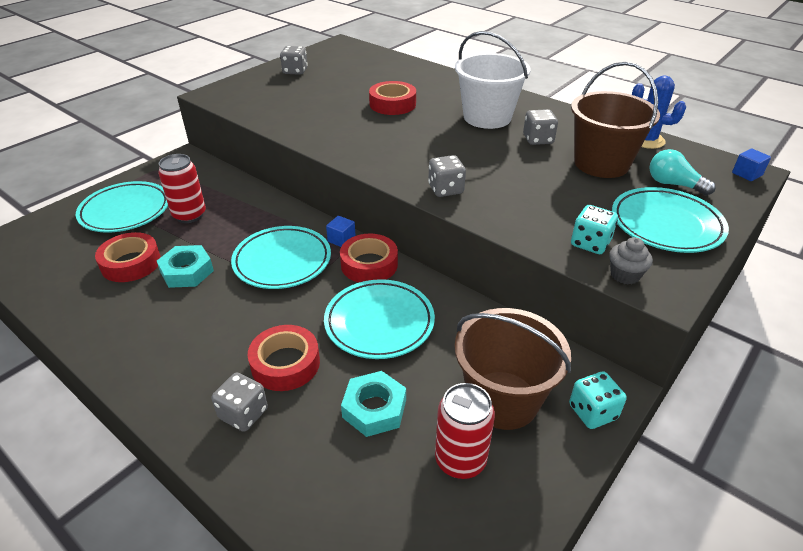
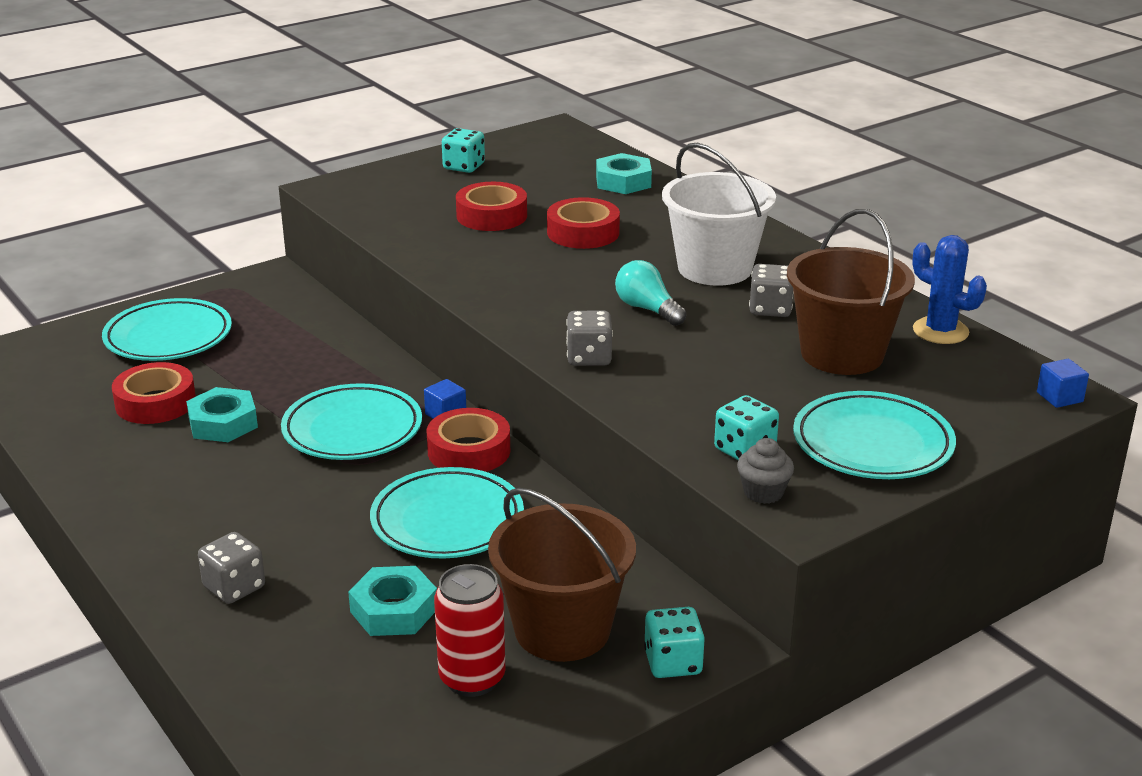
camera: 15 degrees right, 10 degrees down
(189, 215) = (251, 354): red can -> none
(285, 363) = (306, 545): red tape -> red tape (491, 216)
(295, 71) = (464, 167): grey dice -> turquoise dice
(399, 70) = (623, 181): none -> turquoise nut
(673, 184) = (929, 396): turquoise light bulb -> turquoise light bulb (647, 309)

